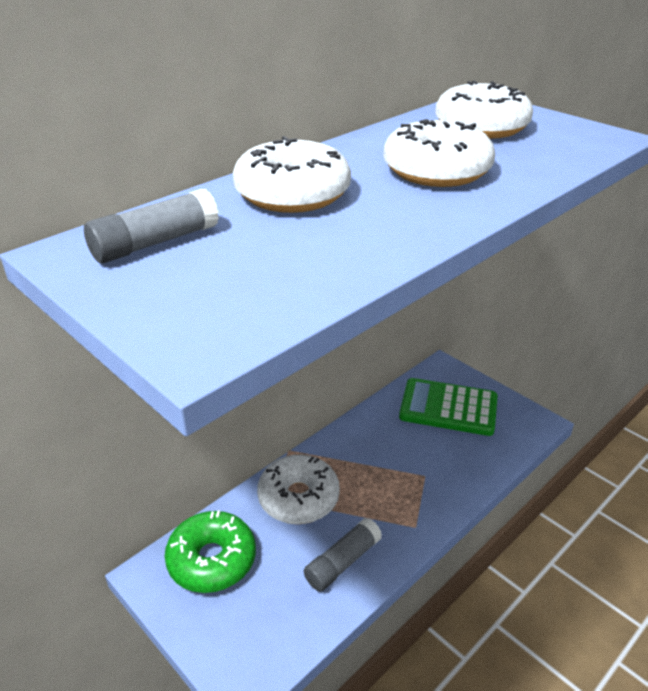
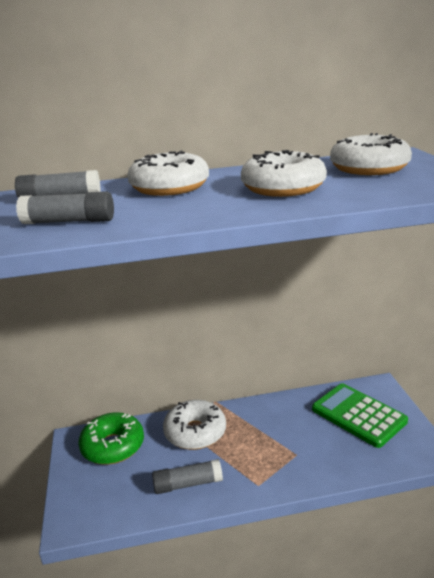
camera: 35 degrees right, 10 degrees down
(250, 283) = (69, 222): none -> grey glue stick

